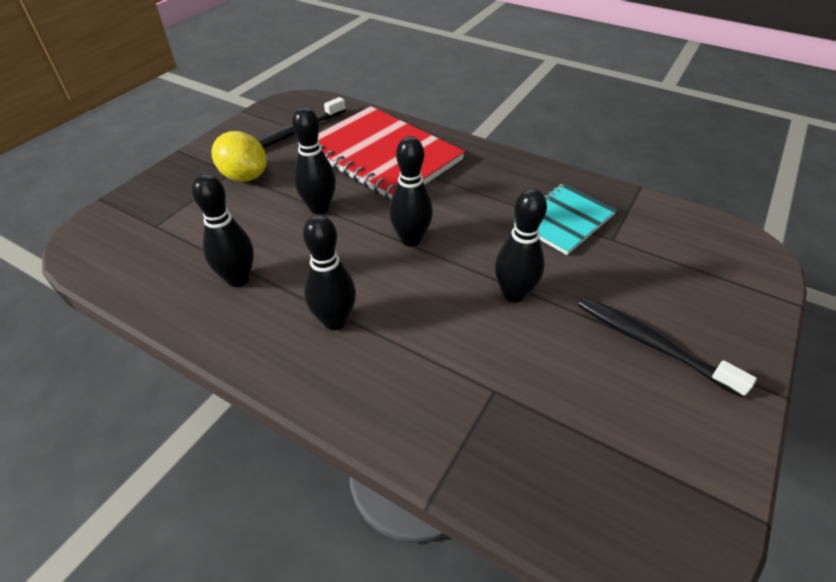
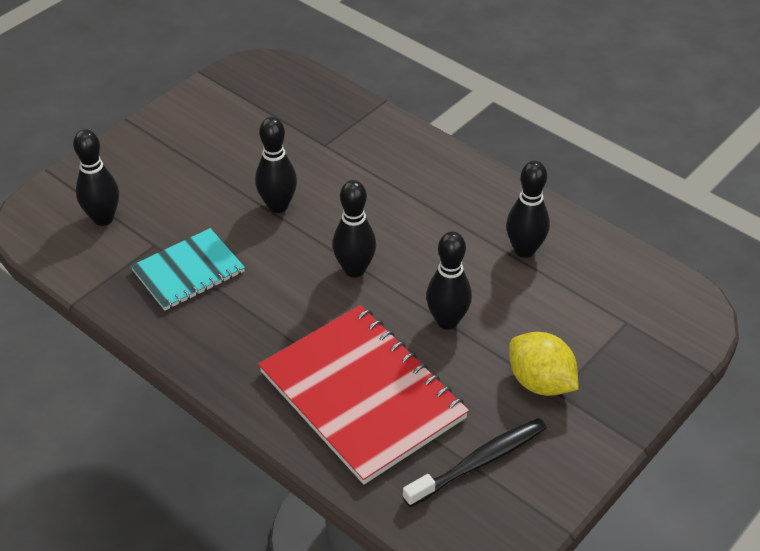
camera: 170 degrees left, 0 degrees up
(335, 321) = (436, 203): black bowling pin -> black bowling pin (103, 218)
(651, 344) = (191, 157): black toothbrush -> none

